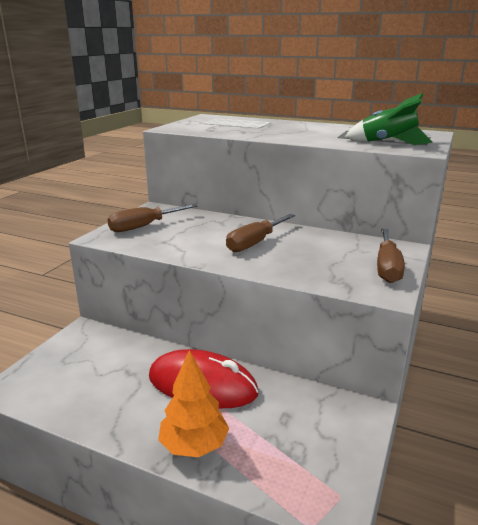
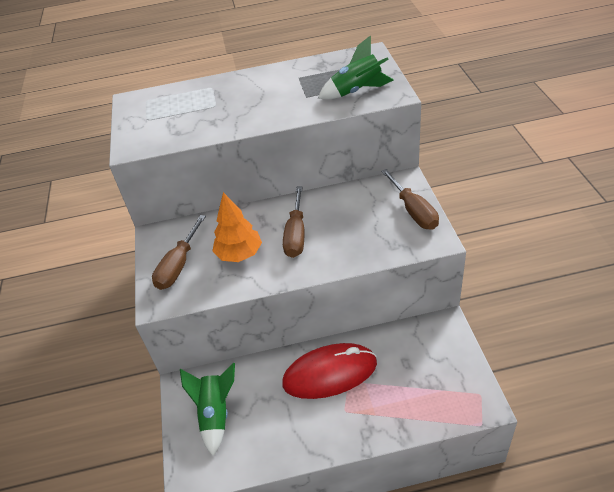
camera: 30 degrees left, 20 degrees up
(80, 360) = (215, 414): none -> green rocket
(194, 445) = (372, 422): orange tree -> orange tree (239, 254)

